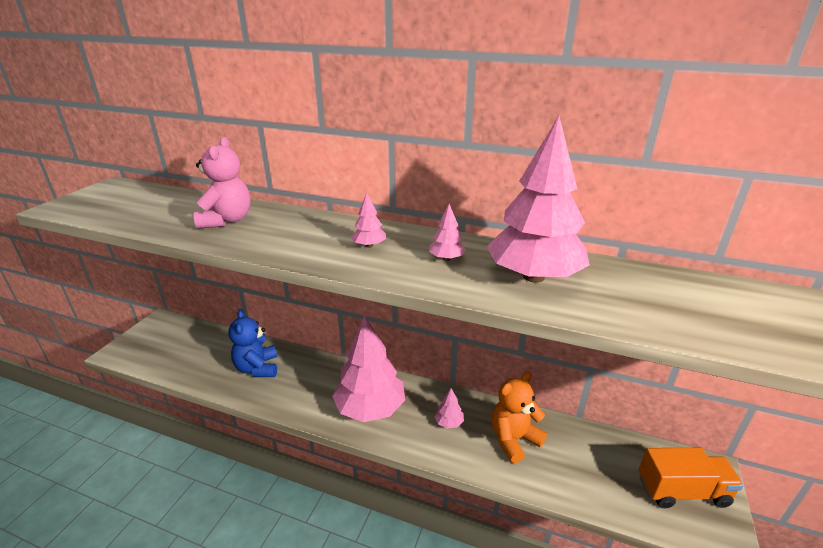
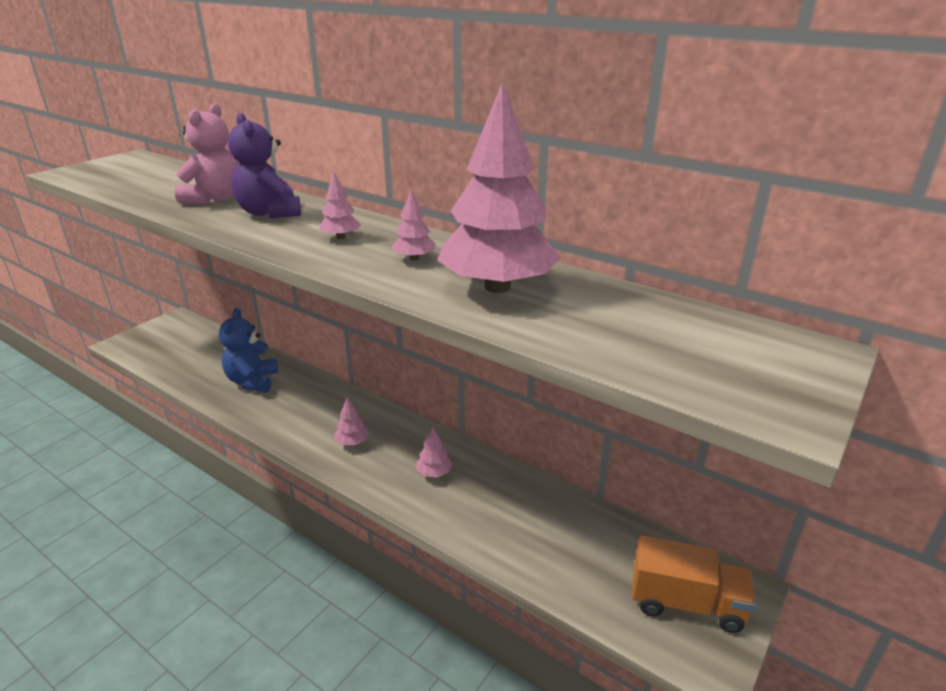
camera: 15 degrees right, 0 degrees up
(288, 229) = (269, 213): none -> purple teddy bear
(370, 408) = (352, 442): pink tree -> pink tree, size x0.40
(513, 439) = (501, 505): orange teddy bear -> none

